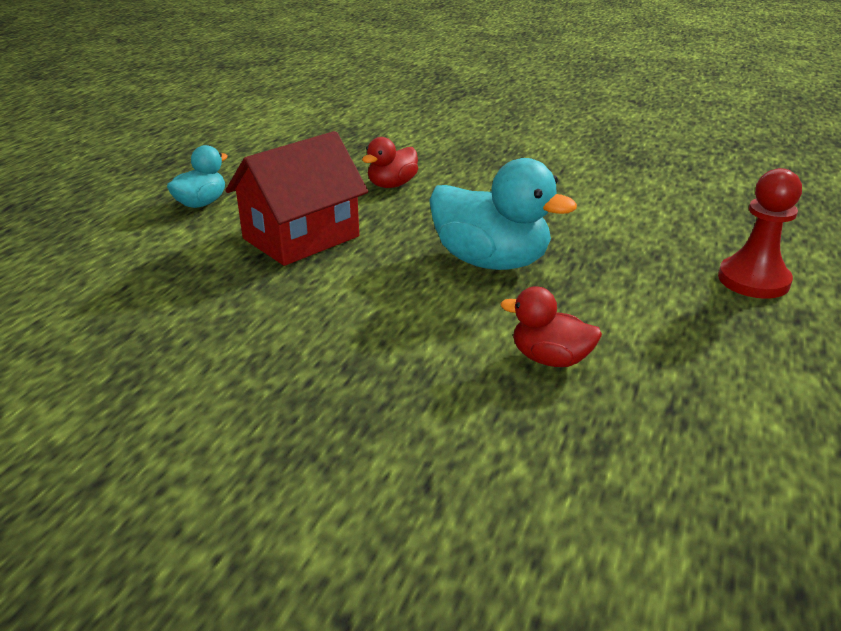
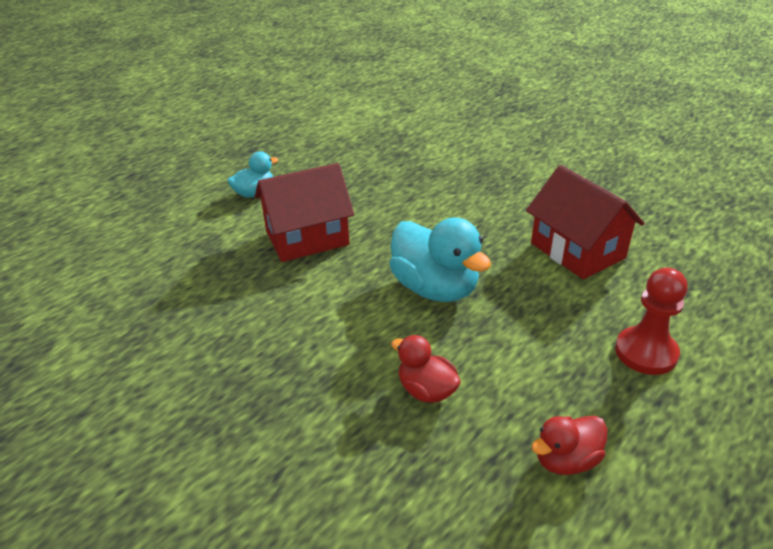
camera: 20 degrees right, 5 degrees up
(392, 185) = (401, 198): red duck -> red duck (566, 460)
(620, 204) = (577, 250): none -> red house

